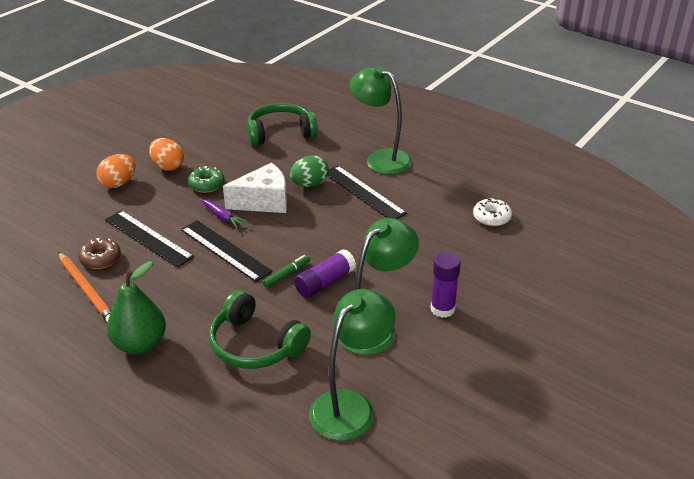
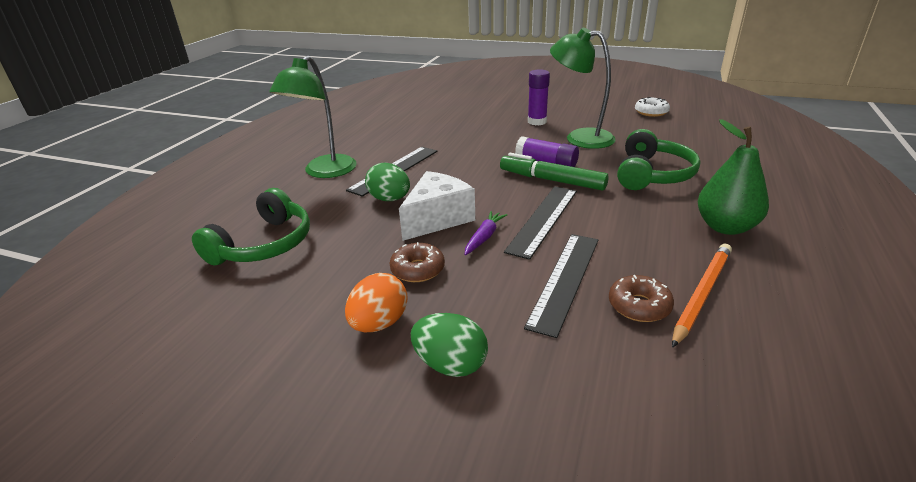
camera: 105 degrees left, 5 degrees down
(118, 183) = (450, 365): orange egg -> green egg
(206, 184) = (417, 269): green donut -> brown donut
(263, 201) = (437, 219): white cheese -> white cheese turned 75 degrees clockwise
(280, 133) = (264, 244): green headphones -> green headphones turned 120 degrees counterclockwise
(286, 274) = (551, 180): green marker -> green marker, size x1.86
(350, 406) = (663, 133): green lamp -> none
(491, 217) = (410, 120): white donut -> white donut (651, 112)

